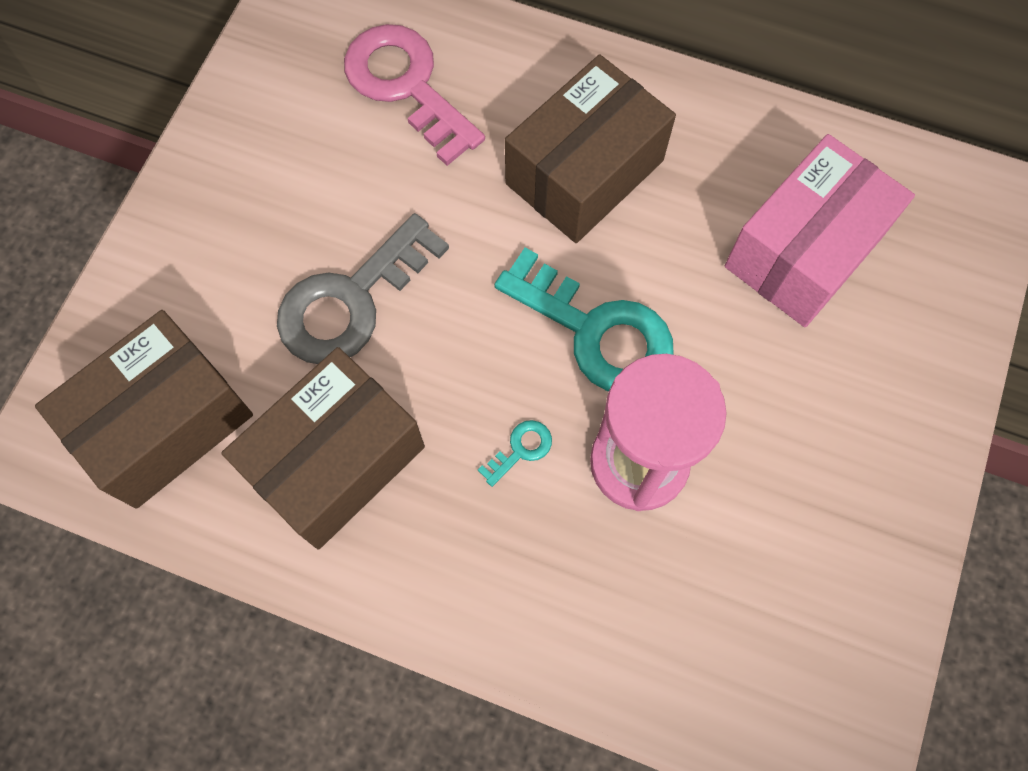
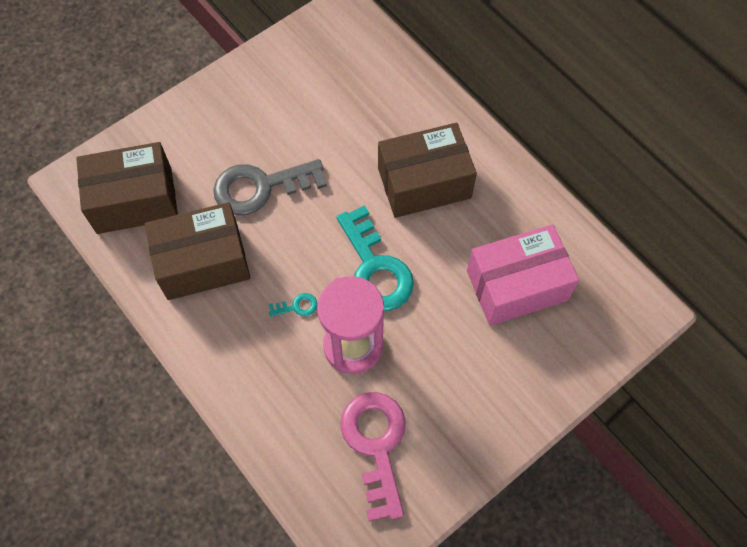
camera: 30 degrees right, 5 degrees down
(406, 85) = (359, 91): pink key -> pink key (376, 445)

